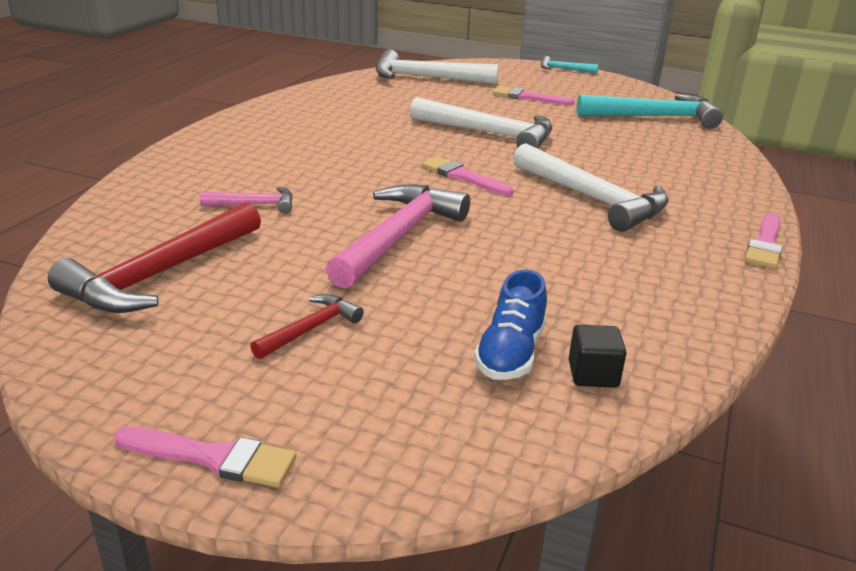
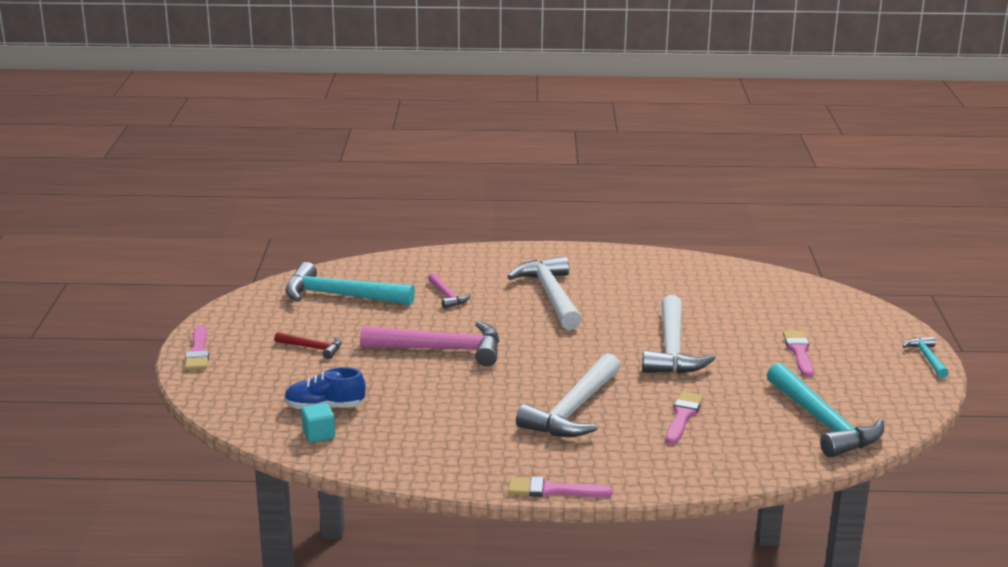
camera: 70 degrees right, 5 degrees down
(161, 274) = (340, 296): red hammer -> turquoise hammer
(426, 78) = (790, 297): white hammer -> white hammer (551, 296)
(462, 176) = (565, 353): pink brush -> pink brush (683, 416)
(593, 374) = (319, 434): black cube -> turquoise cube

